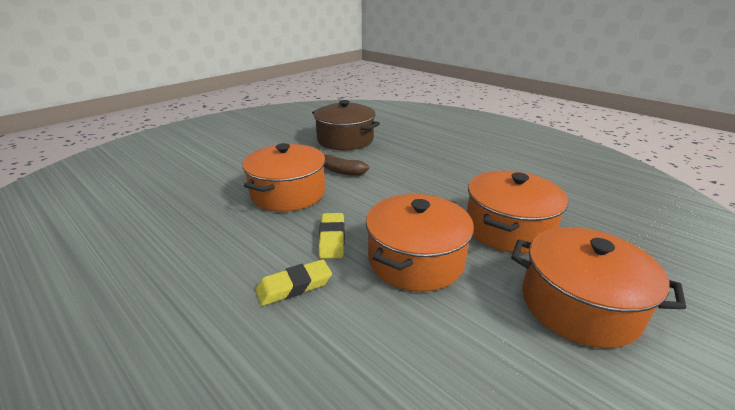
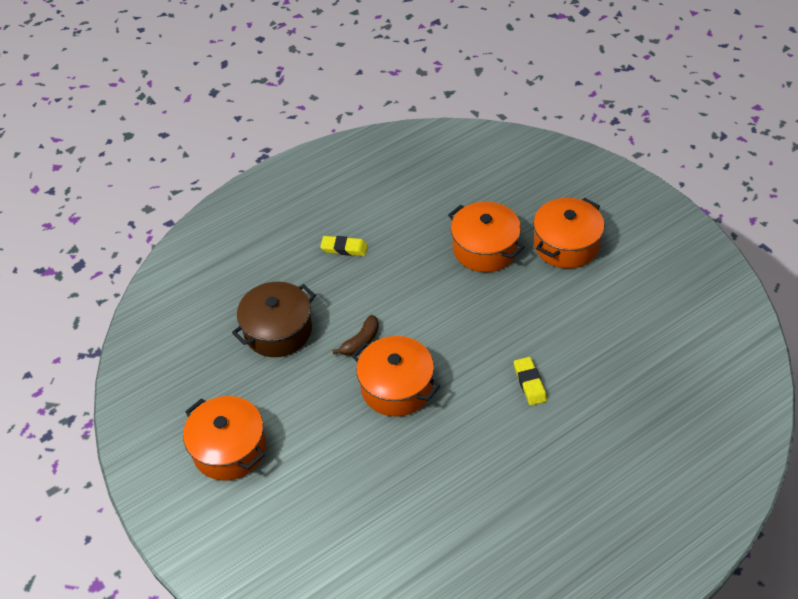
camera: 75 degrees left, 20 degrees up
(332, 239) = (478, 358): yellow eraser -> yellow eraser (344, 248)
(415, 260) = (512, 311): orange pot -> orange pot (229, 449)

